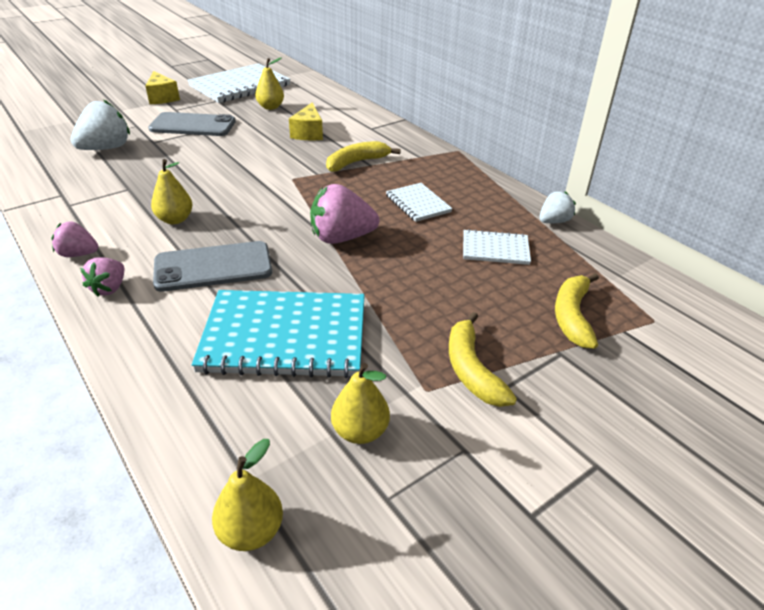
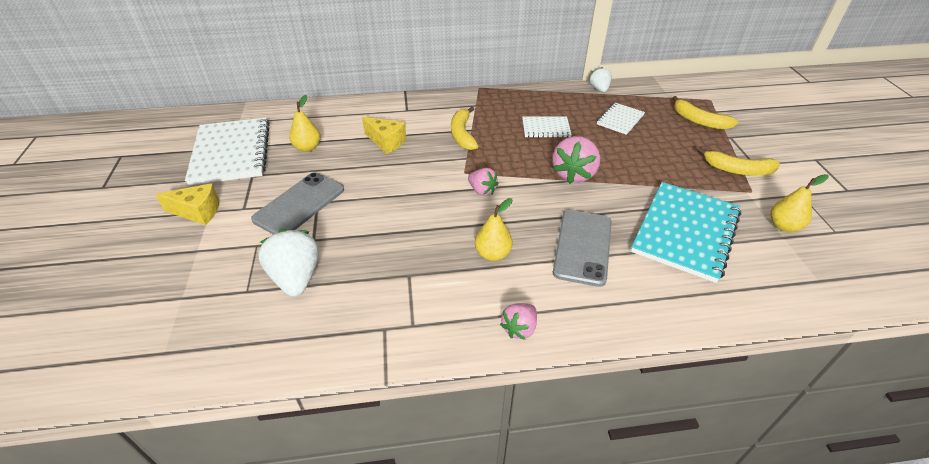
camera: 60 degrees left, 5 degrees up
(109, 288) = (588, 314): pink strawberry -> pink strawberry (482, 190)
(251, 531) = (859, 288): yellow pear -> none

